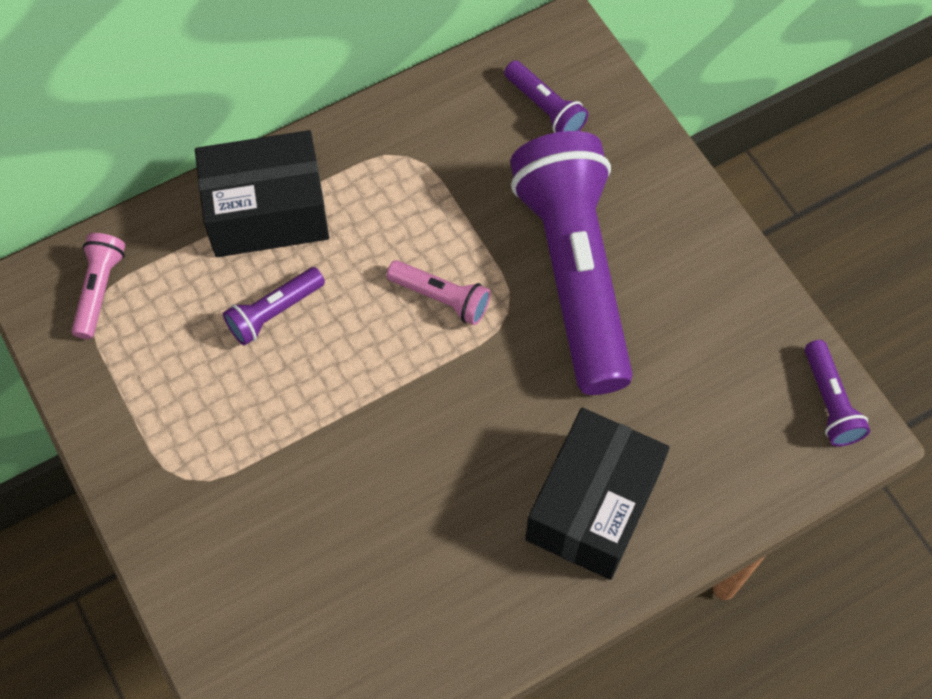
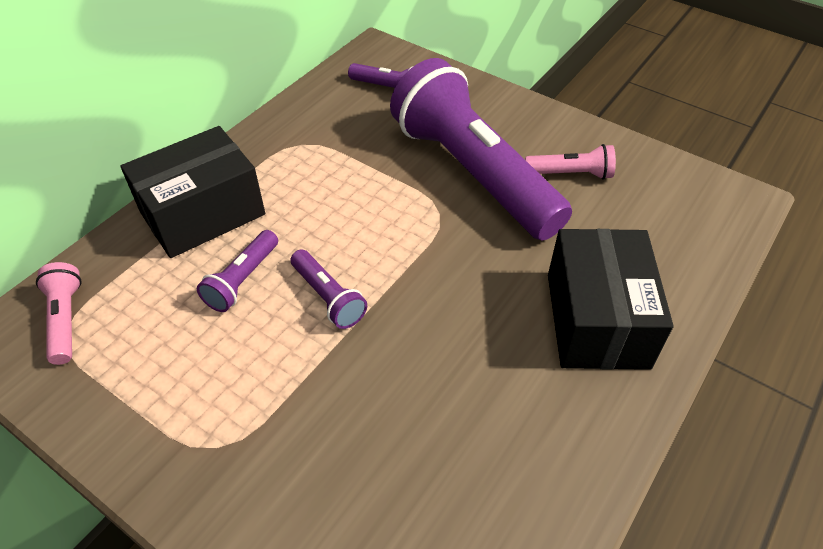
camera: 25 degrees left, 15 degrees down
(441, 298) = (381, 222): pink flashlight -> pink flashlight (570, 174)
(829, 402) = (709, 187): purple flashlight -> purple flashlight (328, 297)

